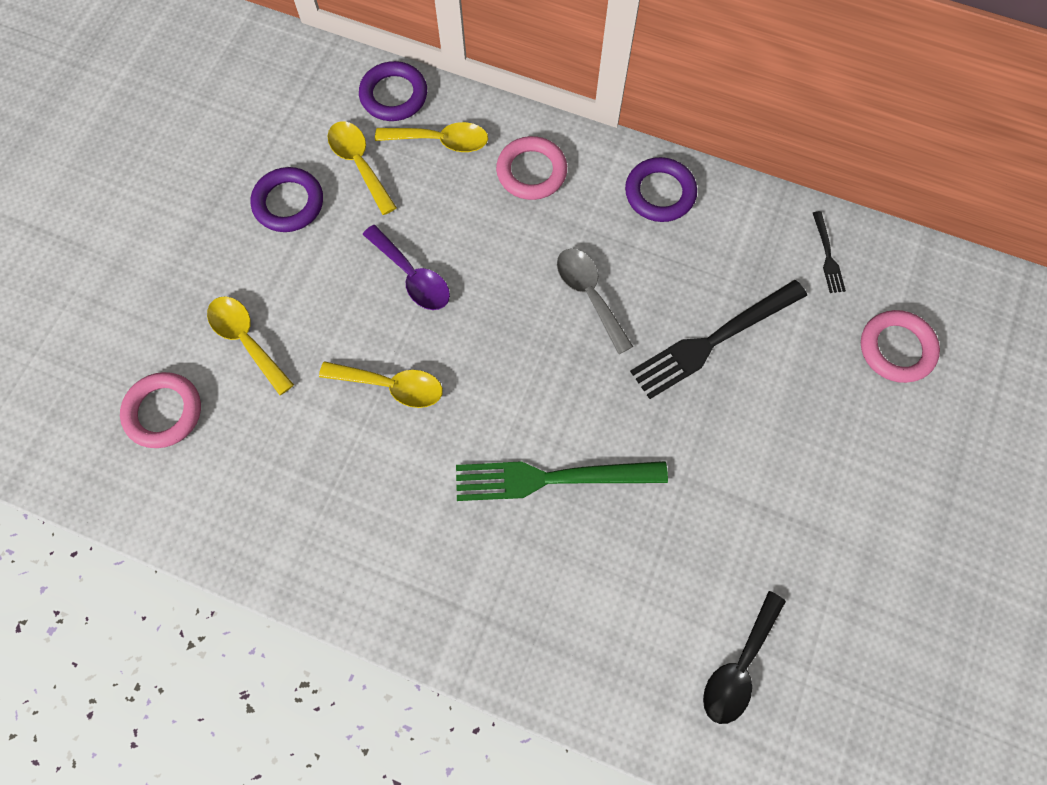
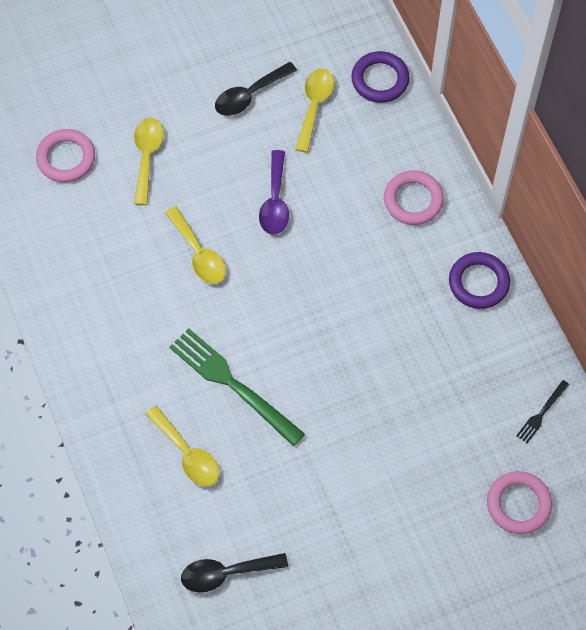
camera: 45 degrees right, 5 degrees down
(289, 203) = (249, 95): purple ring -> black spoon
(441, 141) = (378, 133): yellow spoon -> yellow spoon (187, 454)
(589, 295) = (366, 304): grey spoon -> none
(713, 340) = (410, 397): black fork -> none

